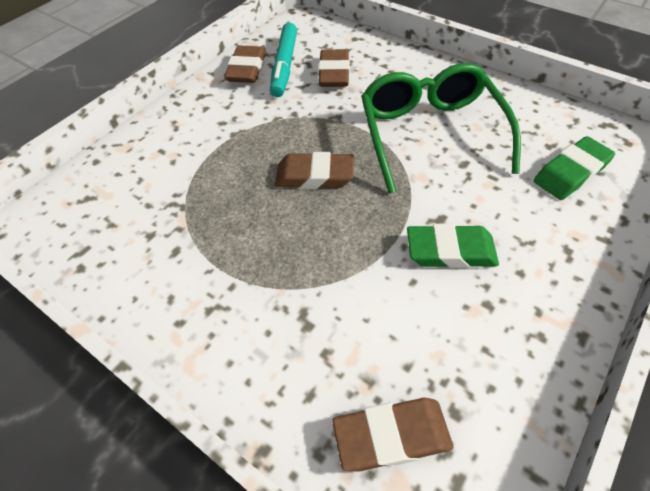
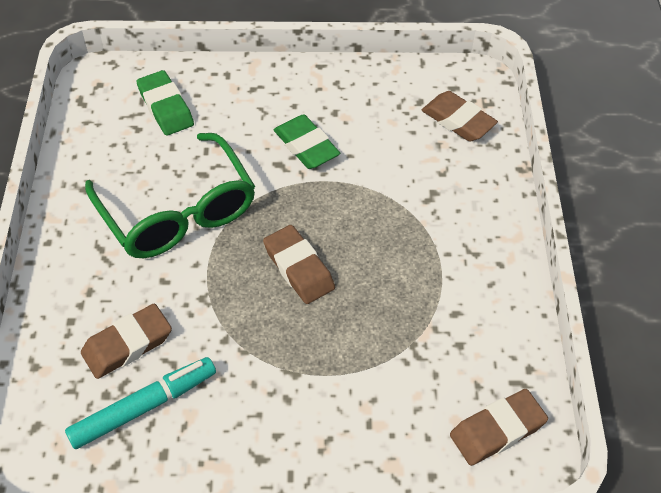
camera: 130 degrees left, 0 degrees up
(247, 69) = (177, 445): brown eraser -> brown eraser (497, 430)
(430, 134) = (178, 212): green glasses -> green glasses turned 75 degrees counterclockwise
(571, 173) = (166, 107): green eraser -> green eraser turned 45 degrees clockwise

